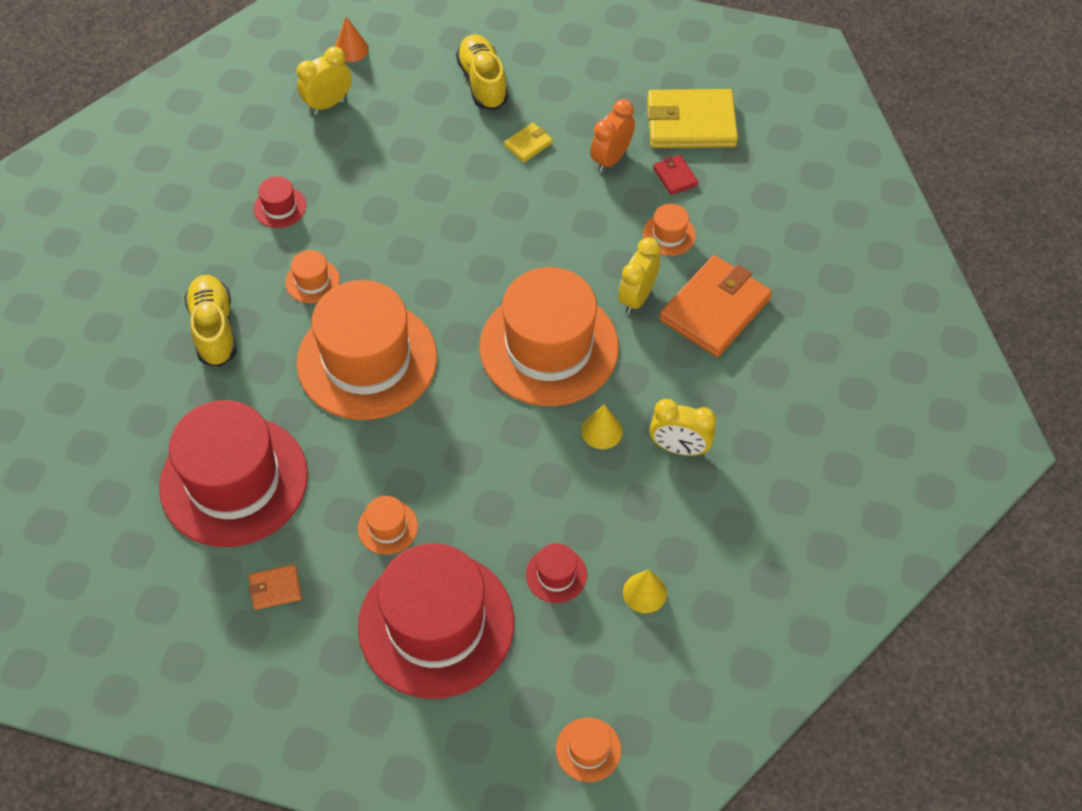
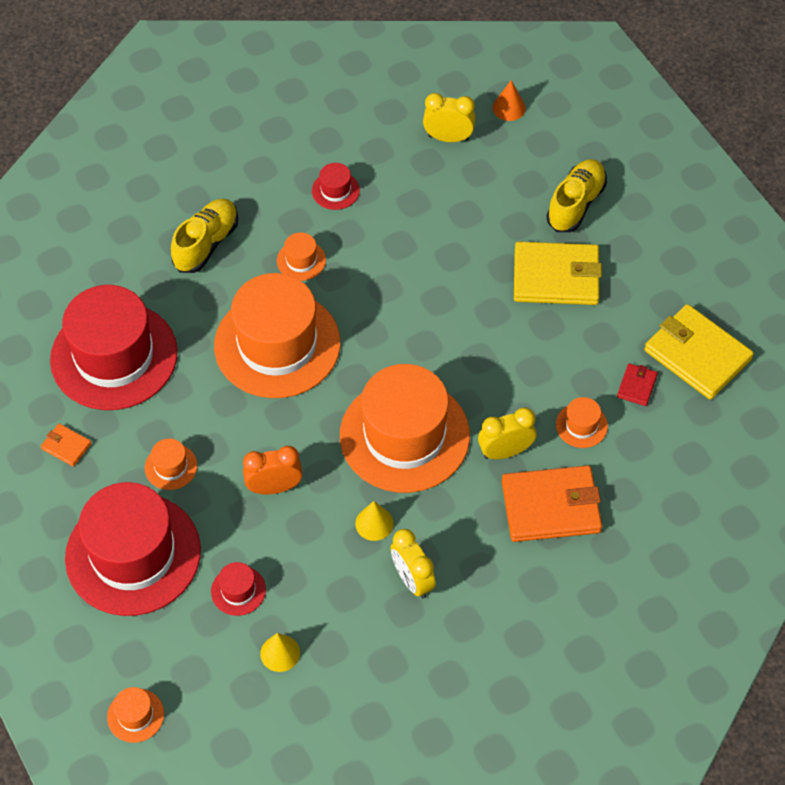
camera: 45 degrees right, 0 degrees up
(528, 144) = (556, 277): yellow wallet -> yellow wallet, size x2.20
(611, 159) = (604, 335): orange clock -> orange clock (274, 487)

